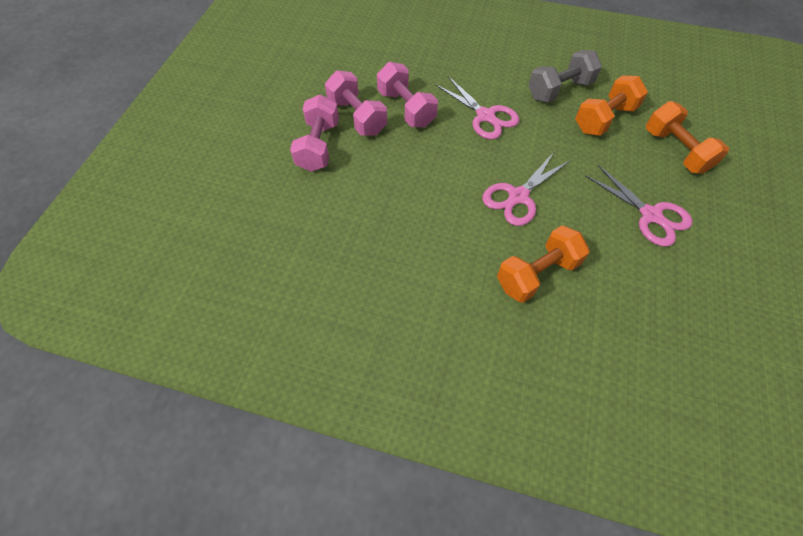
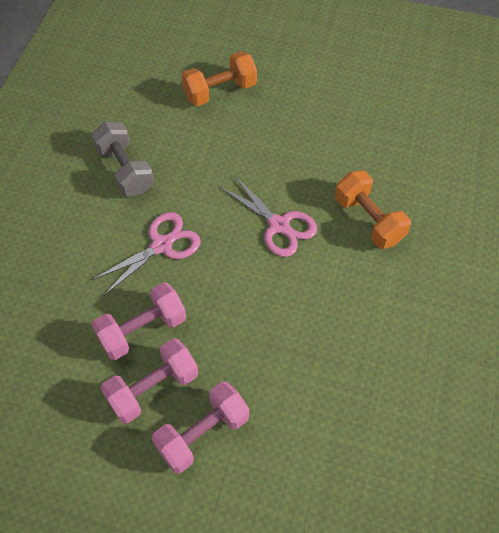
camera: 90 degrees left, 0 degrees up
(318, 146) = (202, 433): pink dumbbell -> pink dumbbell turned 45 degrees counterclockwise
(604, 119) = (173, 138): orange dumbbell -> none
(650, 215) = (298, 125): pink scissors -> none

